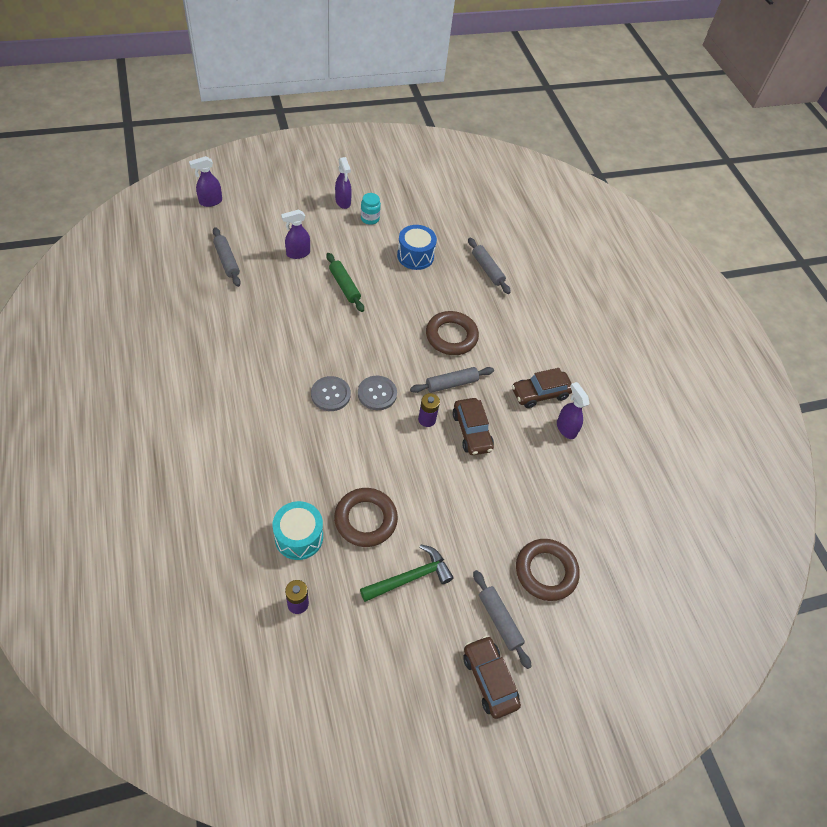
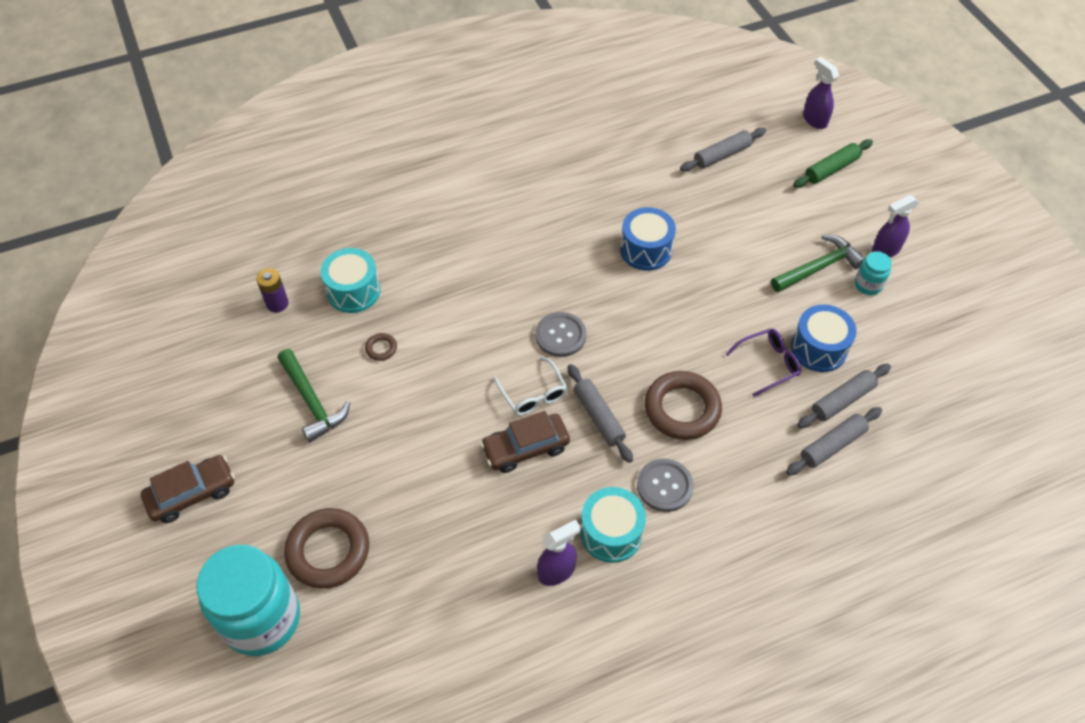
camera: 90 degrees right, 0 degrees up
(297, 253) = (764, 218): purple spray bottle -> none
(308, 326) = (646, 250): none -> blue drum
(330, 394) = (547, 289): grey button -> grey button (664, 486)
(344, 286) = (727, 276): green rolling pin -> green rolling pin (831, 169)
(349, 237) = (819, 267): none -> green hammer
(365, 519) = (381, 348): brown ring -> brown ring, size x0.43
(423, 283) = (768, 364): none -> purple glasses
(427, 419) = (533, 394): purple battery -> white glasses
(499, 620) = (262, 500): grey rolling pin -> grey rolling pin (842, 400)
(540, 393) = (611, 533): brown car -> turquoise drum
(598, 622) = (262, 619): none -> turquoise jar

